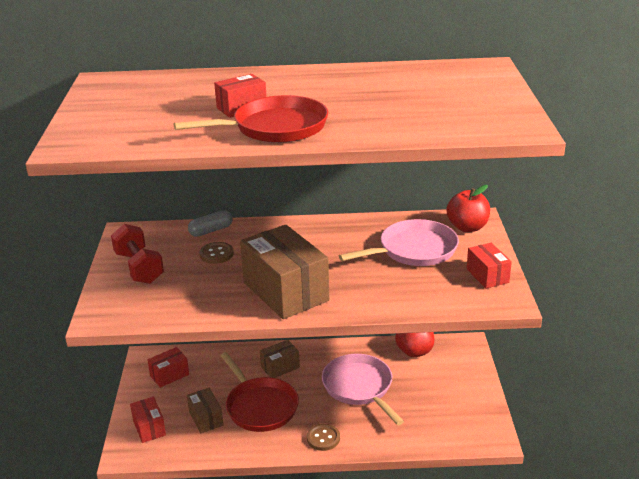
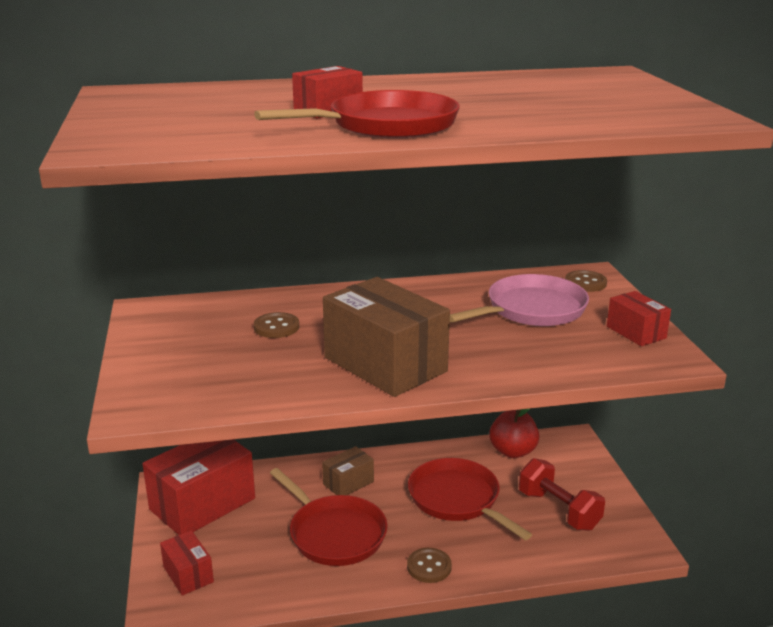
camera: 10 degrees left, 5 degrees down
(139, 268) = (174, 348): red dumbbell -> red dumbbell (558, 510)
(169, 375) = (202, 504): red box -> red box, size x1.98
(206, 418) = (264, 555): brown box -> none
(211, 231) = (260, 301): grey capsule -> none
(359, 387) = (457, 499): pink pan -> red pan
(467, 227) = (585, 283): red apple -> brown button

